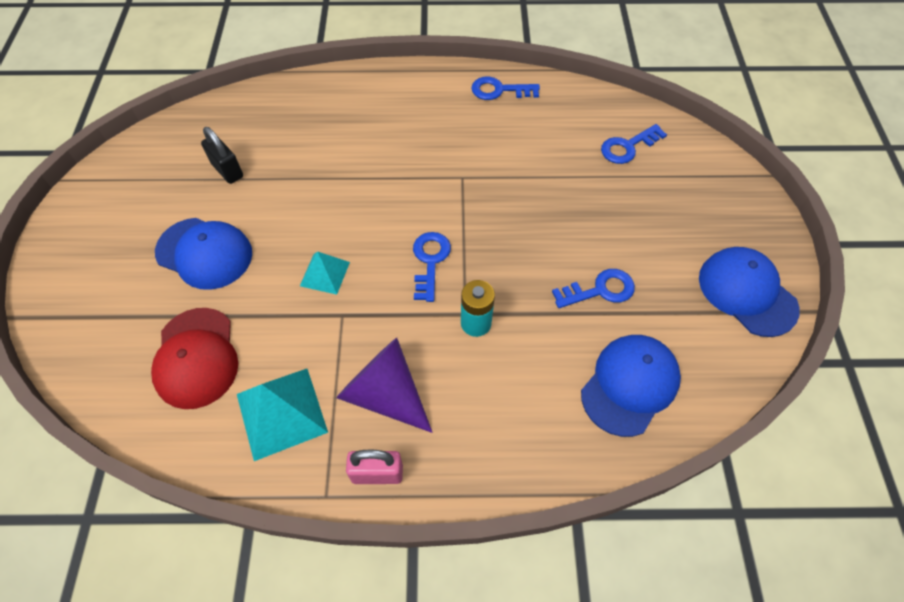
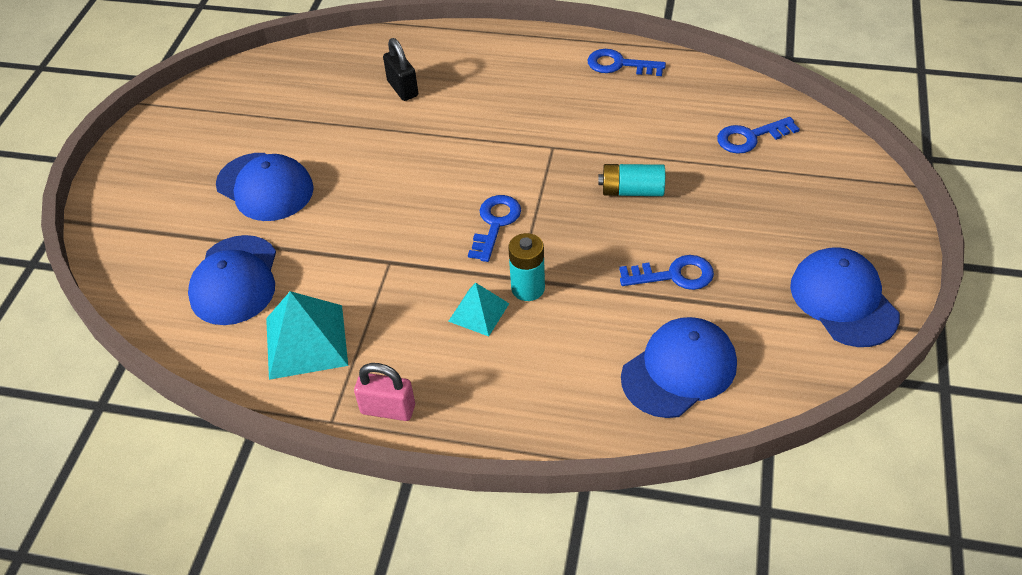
camera: 15 degrees right, 10 degrees down
(196, 358) = (235, 280): red cap -> blue cap
(227, 170) = (306, 112): black padlock -> black padlock (403, 88)
(325, 274) = (381, 221): turquoise pyramid -> turquoise pyramid (478, 312)
(385, 393) = (415, 339): purple cone -> none
(542, 212) = (632, 191): none -> turquoise battery

